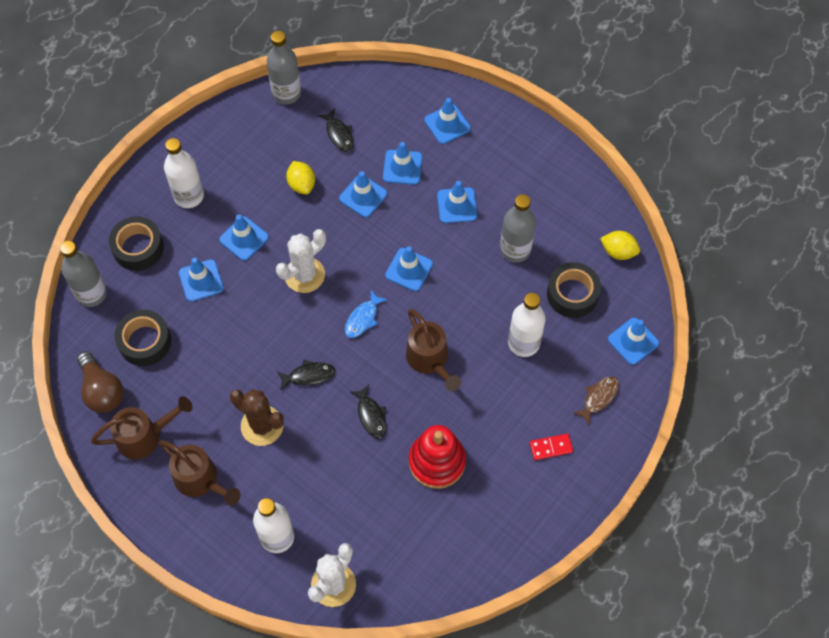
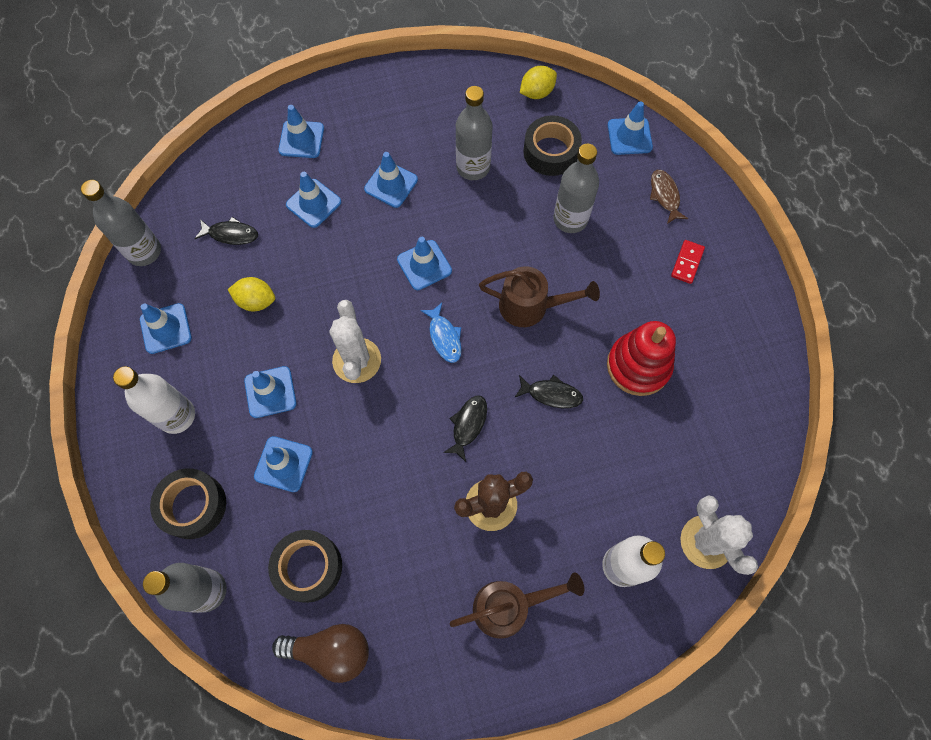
camera: 55 degrees left, 5 degrees up
(145, 436) = (418, 635): brown watering can -> none
(363, 196) = (315, 255): blue traffic cone -> blue traffic cone (166, 328)
(524, 343) = (570, 219): white bottle -> grey bottle

